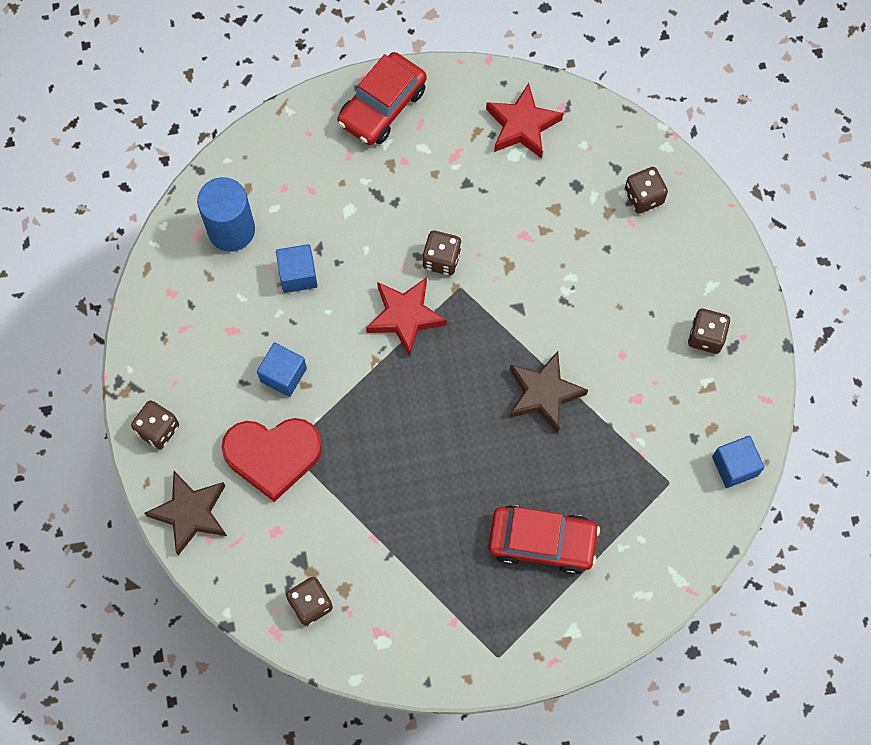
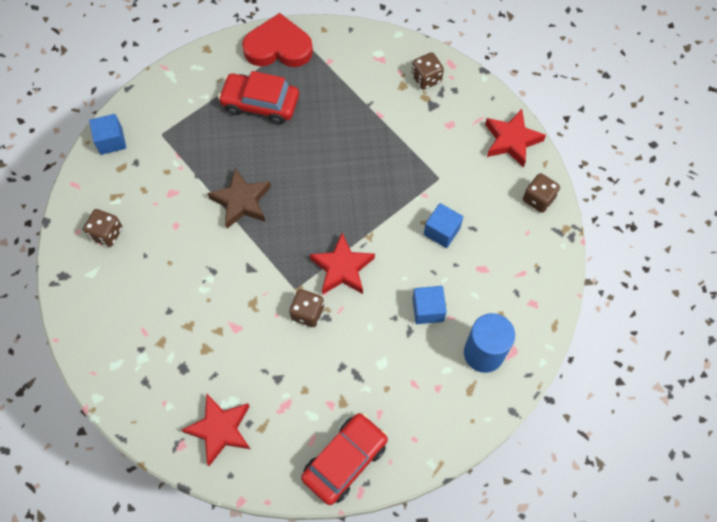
camera: 175 degrees left, 5 degrees down
(190, 513) = (511, 140): brown star -> red star
(273, 456) = (451, 174): red heart -> red heart (278, 47)
(643, 197) = (128, 353): brown dice -> none

